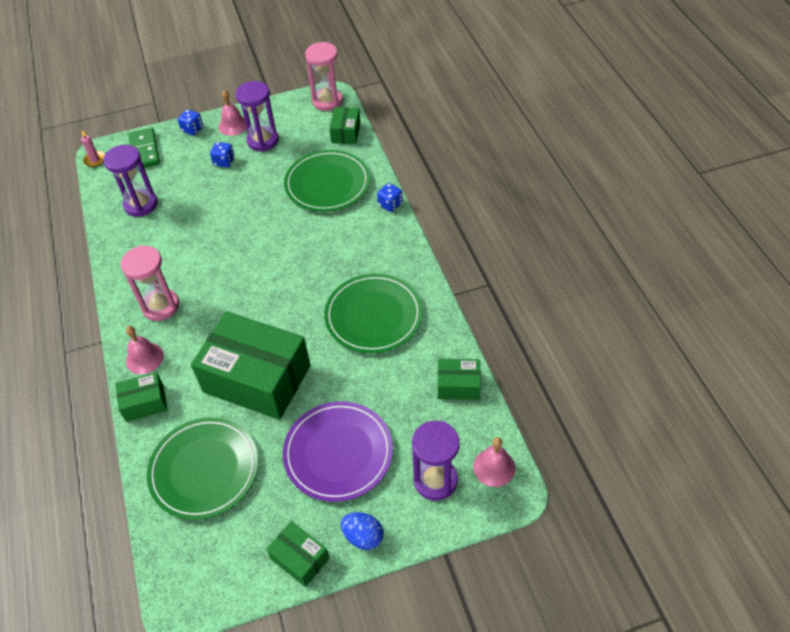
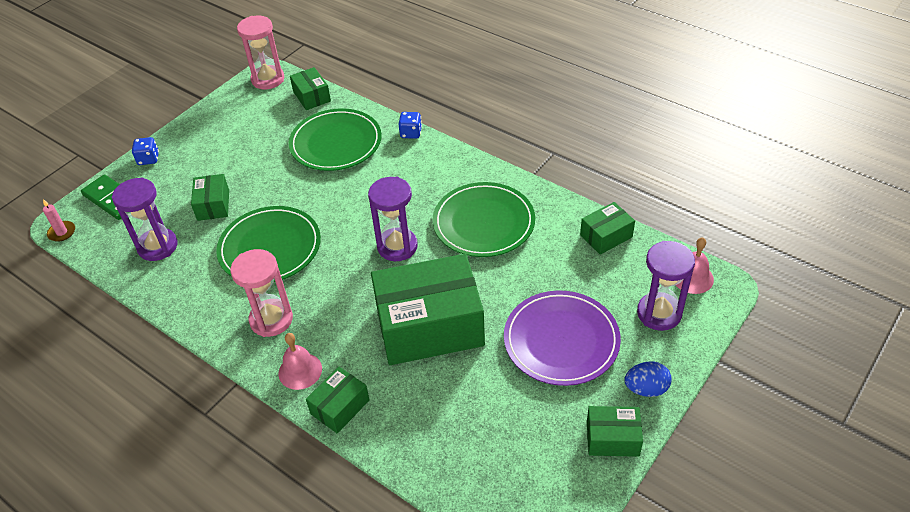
camera: 35 degrees left, 5 degrees down
(201, 191) = (213, 205): none -> green box
(204, 469) = (456, 425): green plate -> green plate (270, 248)
(224, 161) = (212, 171): blue dice -> none
(233, 125) = (190, 137): pink bell -> none
(263, 140) = (235, 137): purple hourglass -> purple hourglass (397, 246)

